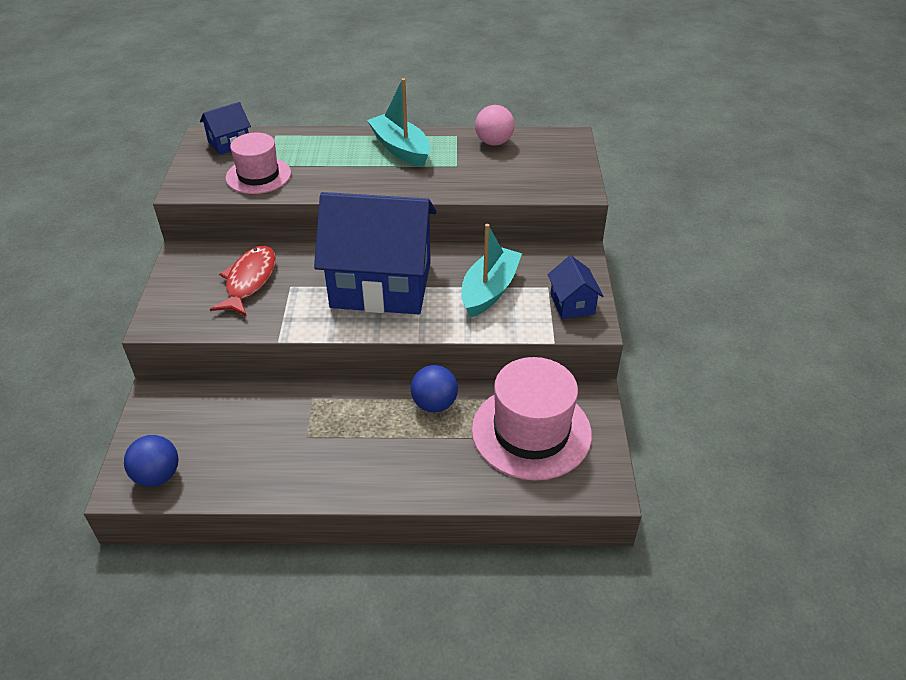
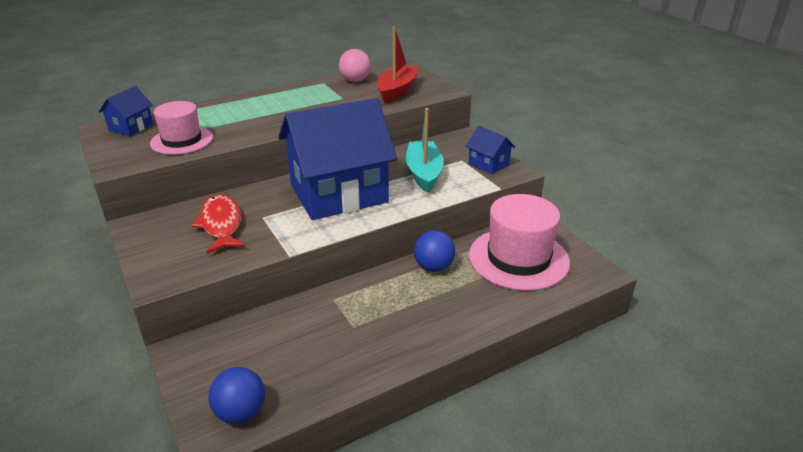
camera: 30 degrees left, 10 degrees down
(401, 149) = (288, 98): turquoise boat -> none
(526, 173) = (397, 91): none -> red boat

